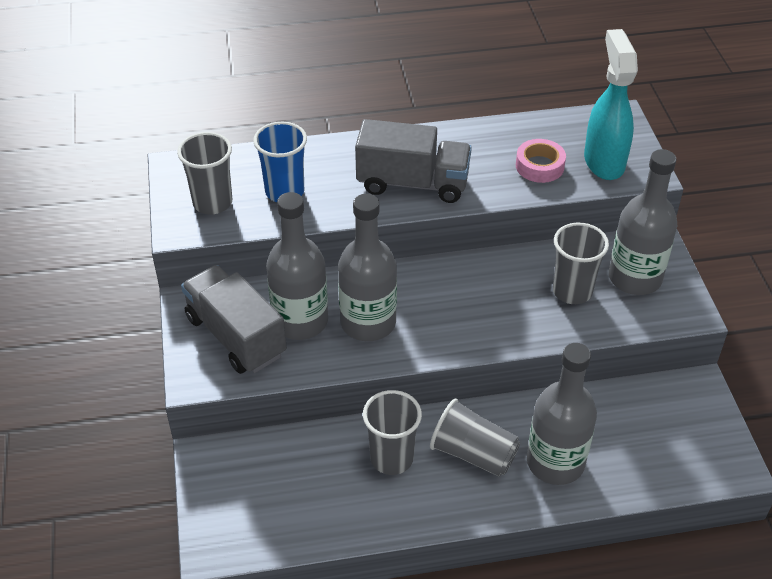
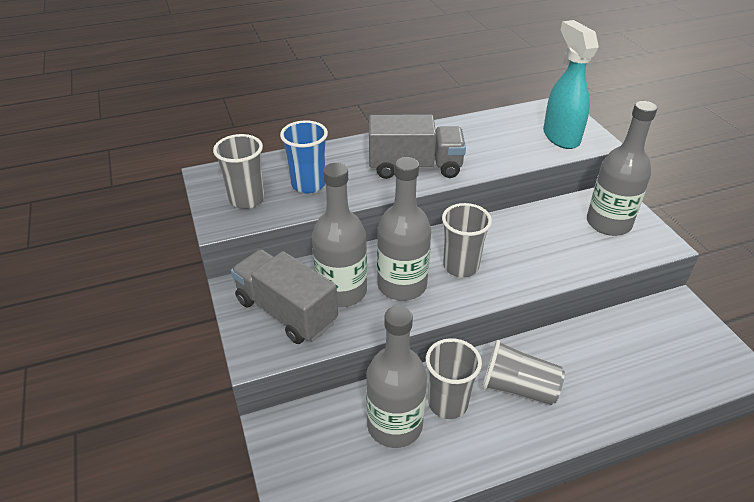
camera: 10 degrees left, 5 degrees down
(539, 166) = (512, 145): pink tape -> none
(555, 462) = (591, 385): grey bottle -> grey bottle (394, 425)
(572, 291) = (563, 239): grey cup -> grey cup (460, 266)

